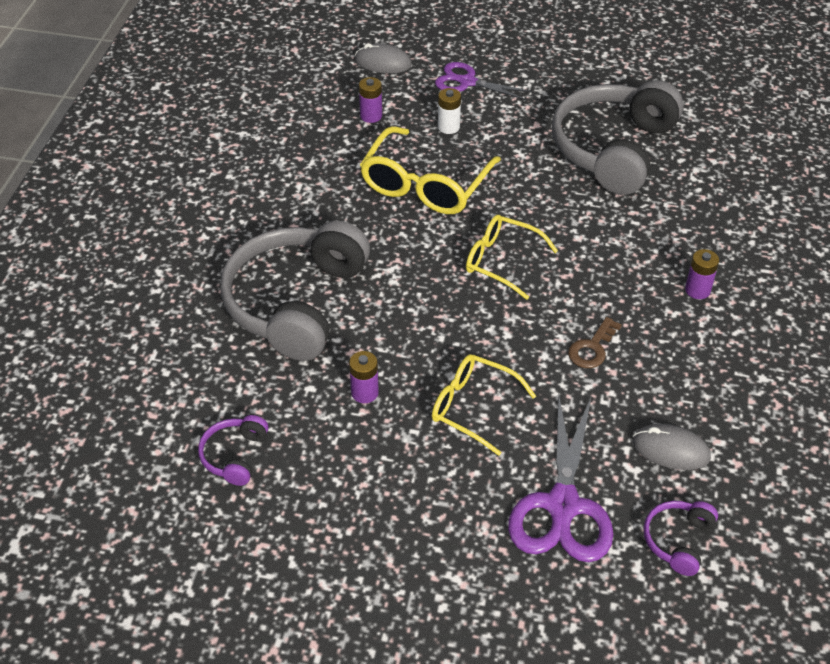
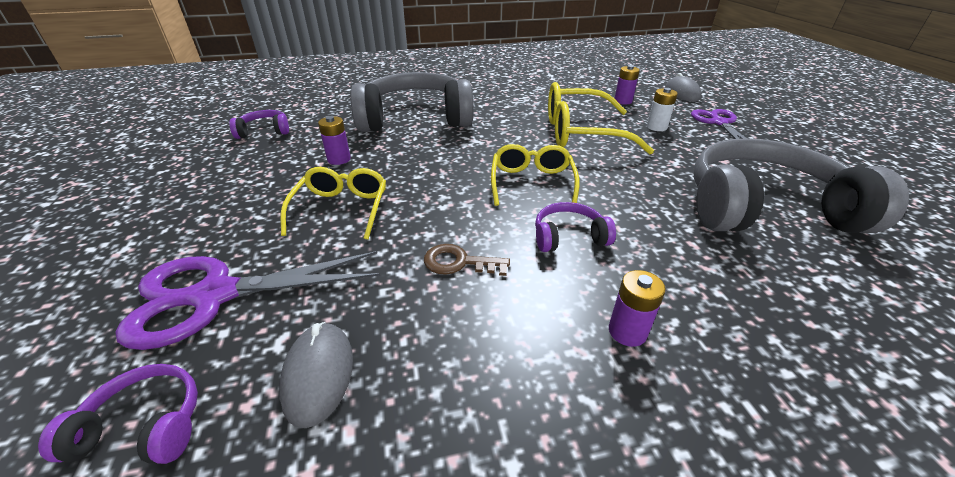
camera: 65 degrees right, 10 degrees down
(592, 273) = (568, 237): none -> purple headphones

